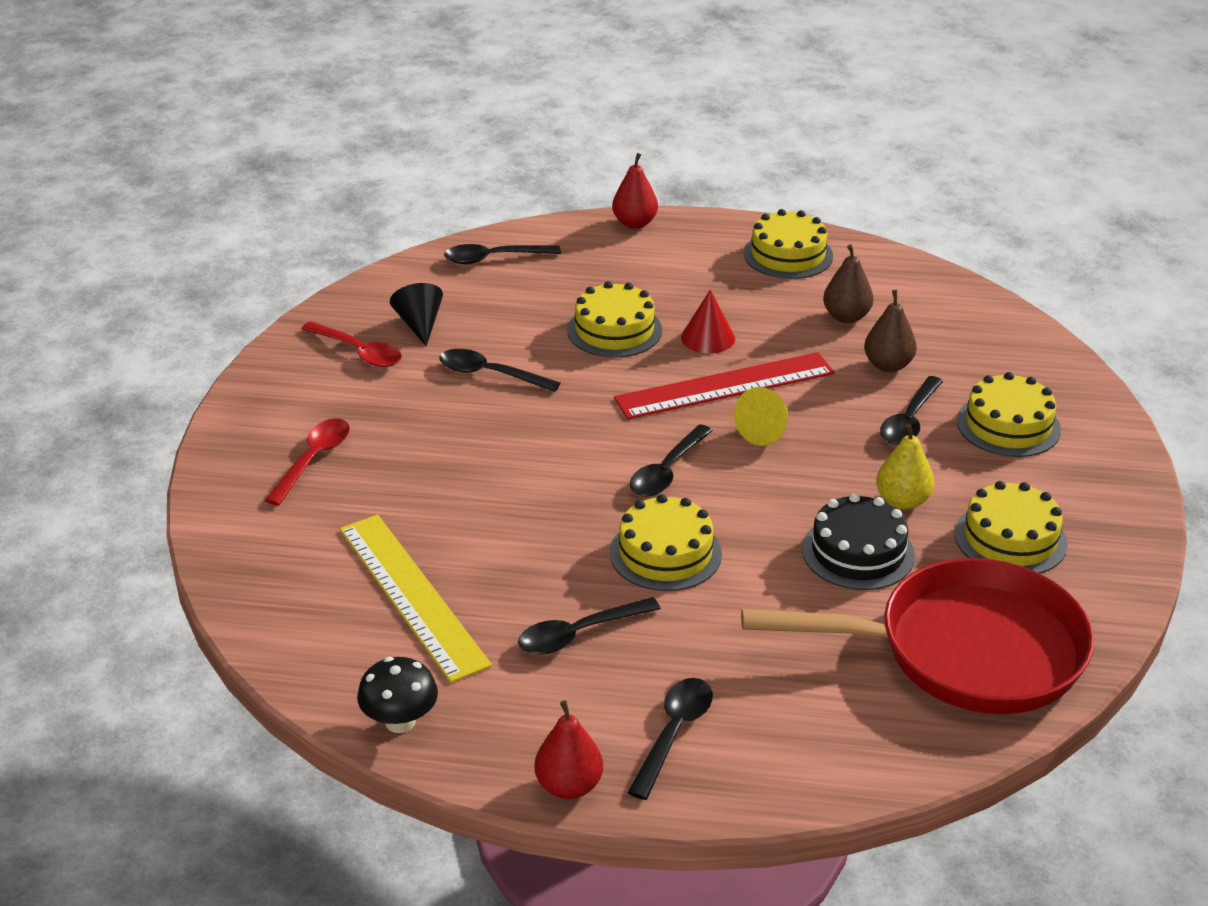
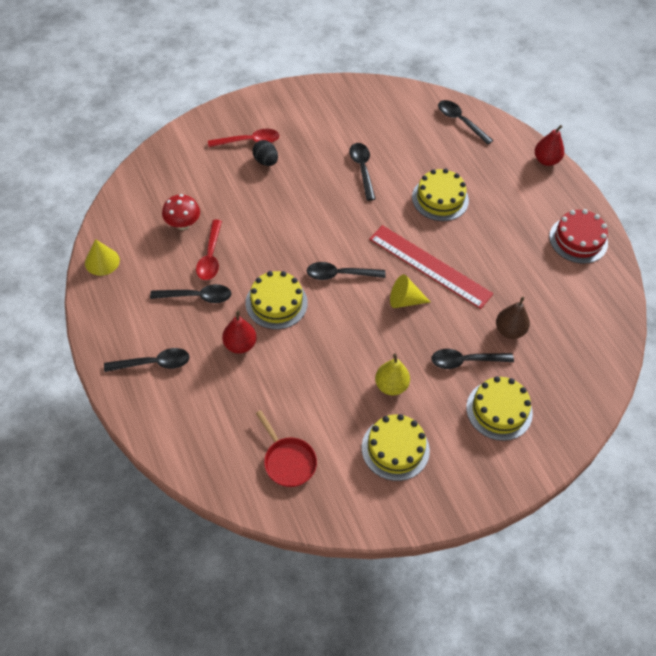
camera: 55 degrees right, 20 degrees up
(358, 352) = (340, 113): red spoon -> red spoon (210, 256)
(374, 458) = (265, 161): none -> black egg
(400, 721) = (102, 261): black mushroom -> yellow cone
(412, 595) = (183, 224): yellow ruler -> red mushroom
(419, 324) = (380, 123): black cone -> none
(569, 786) = (98, 340): red pear -> red pear (240, 345)
(579, 634) = (197, 297): black spoon -> black spoon turned 150 degrees clockwise
(708, 338) = (466, 240): red cone -> none
(788, 255) = (578, 240): yellow cake -> red cake
(846, 317) = (540, 292): brown pear -> none
(858, 552) = (334, 383): black cake -> none
(965, 651) = (288, 461): red pan -> red pan, size x0.44

